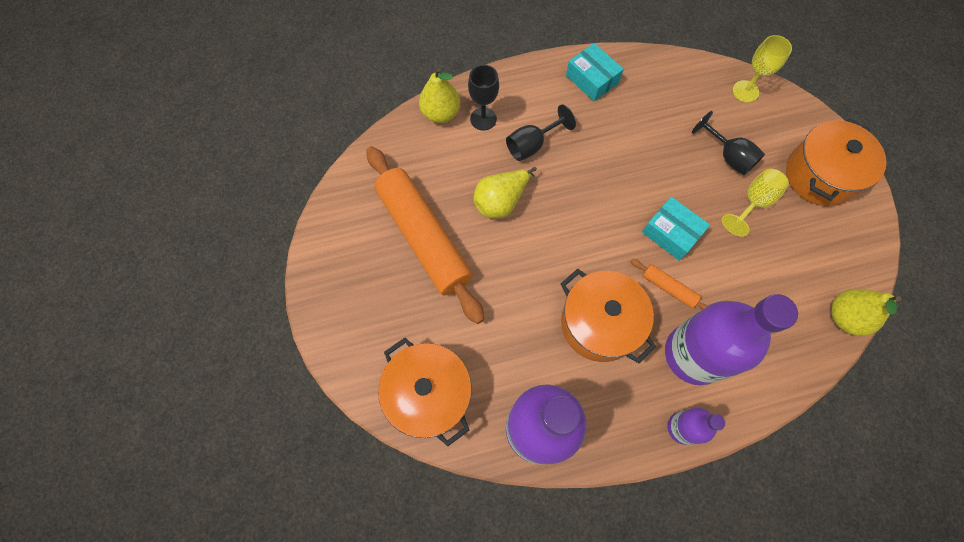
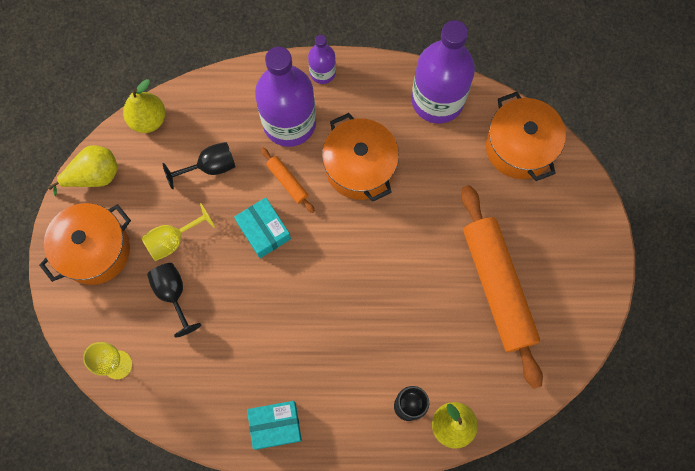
camera: 165 degrees left, 5 degrees up
(501, 201) = (414, 305): yellow pear -> yellow pear (94, 176)
(532, 145) = (365, 360): black goblet -> black goblet (210, 167)
(592, 79) = (275, 425): turquoise box -> turquoise box turned 75 degrees counterclockwise

